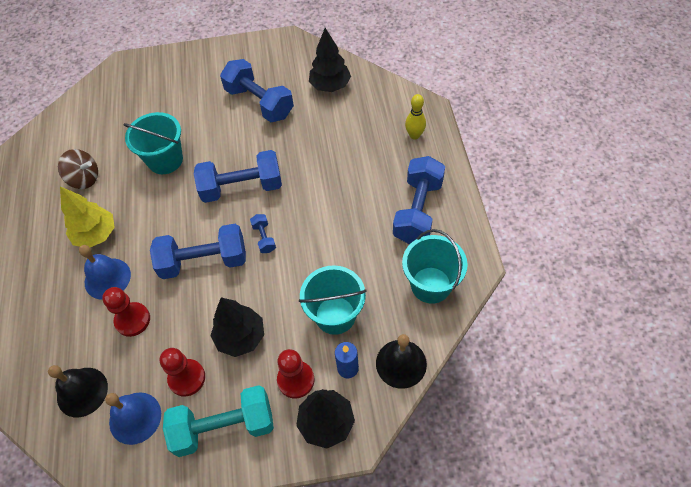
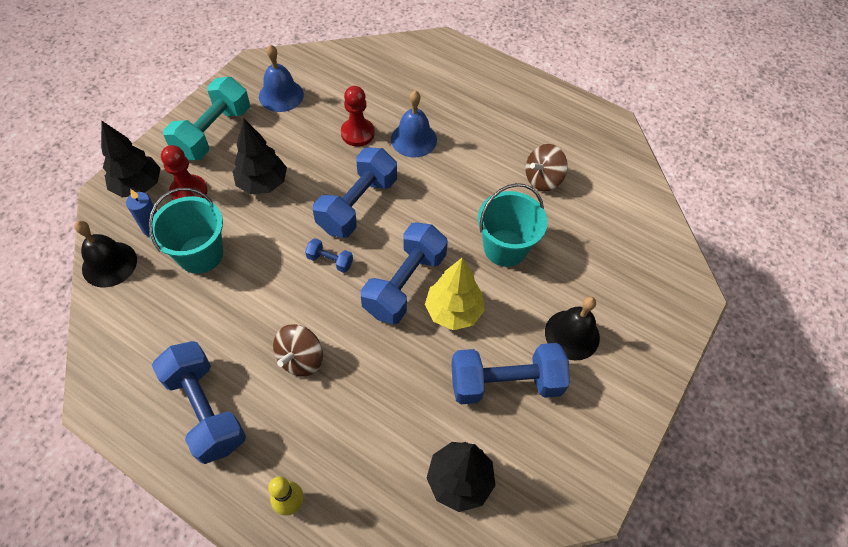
camera: 125 degrees right, 0 degrees up
(82, 392) = (334, 81): black bell -> black bell (572, 334)
(96, 235) = (467, 155): yellow tree -> yellow tree (453, 311)
(187, 378) = (273, 135): red pawn -> none
(342, 195) = (301, 359): none -> brown spinning top
(431, 285) = (131, 346): turquoise bucket -> none

